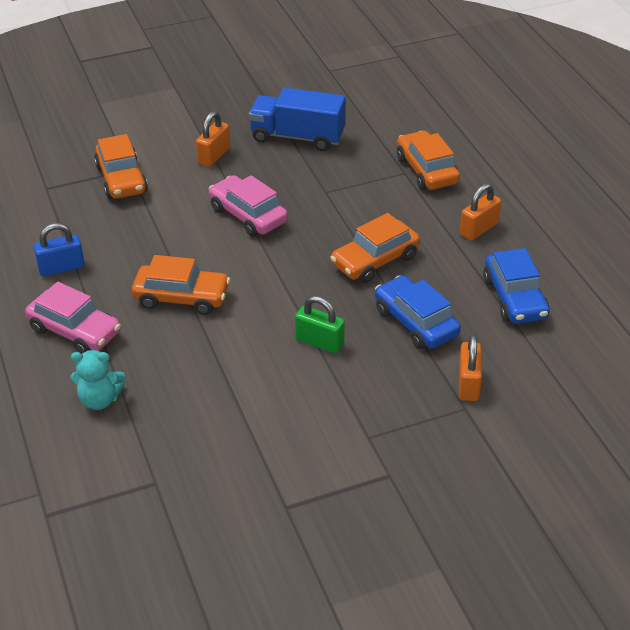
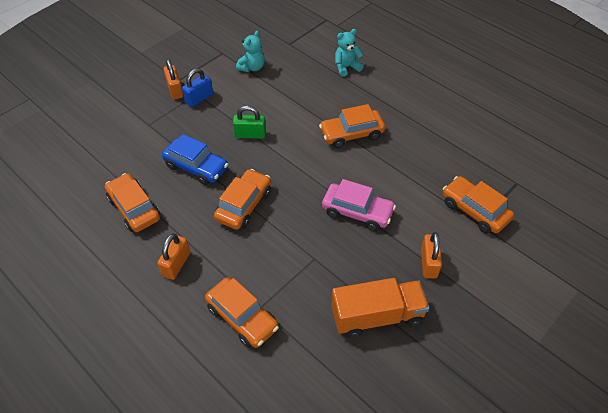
camera: 155 degrees right, 10 degrees up
(61, 268) = (440, 128): blue padlock -> blue padlock (199, 98)
(75, 331) = (393, 95): pink car -> none
(251, 455) = (252, 67): none -> turquoise teddy bear
(297, 137) = (377, 316): blue truck -> orange truck
(468, 384) = (150, 138): orange padlock -> orange padlock (175, 90)
(515, 298) = (134, 208): blue car -> orange car

